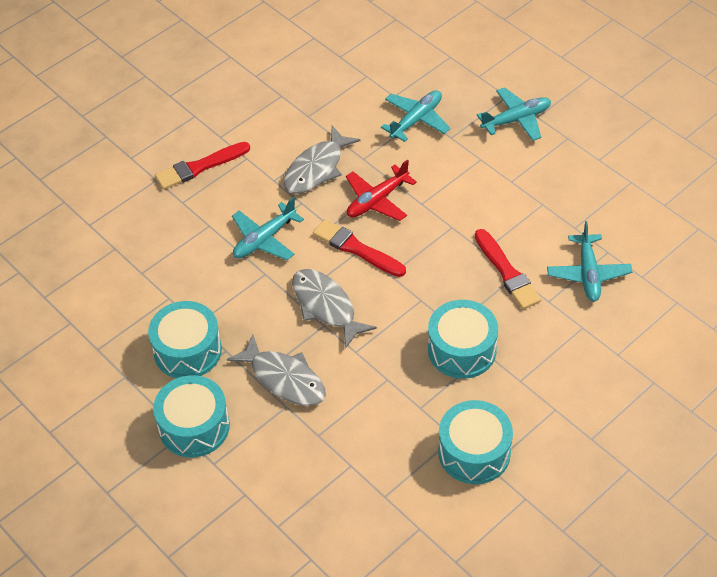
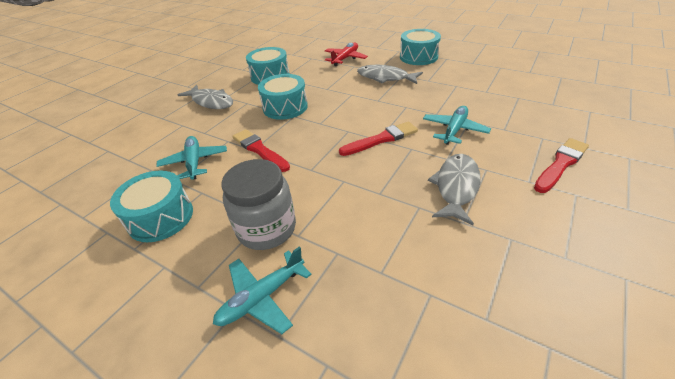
camera: 165 degrees right, 10 degrees down
(187, 350) = (449, 76): turquoise drum -> turquoise drum (161, 217)
(326, 306) = (382, 107): grey fish -> grey fish (211, 102)
(356, 249) = (381, 139): red brush -> red brush turned 45 degrees counterclockwise
(377, 200) = (384, 174): red plane -> red plane (345, 58)
(416, 120) = (385, 265): turquoise plane -> none
(508, 171) = (266, 228): none -> grey jar

